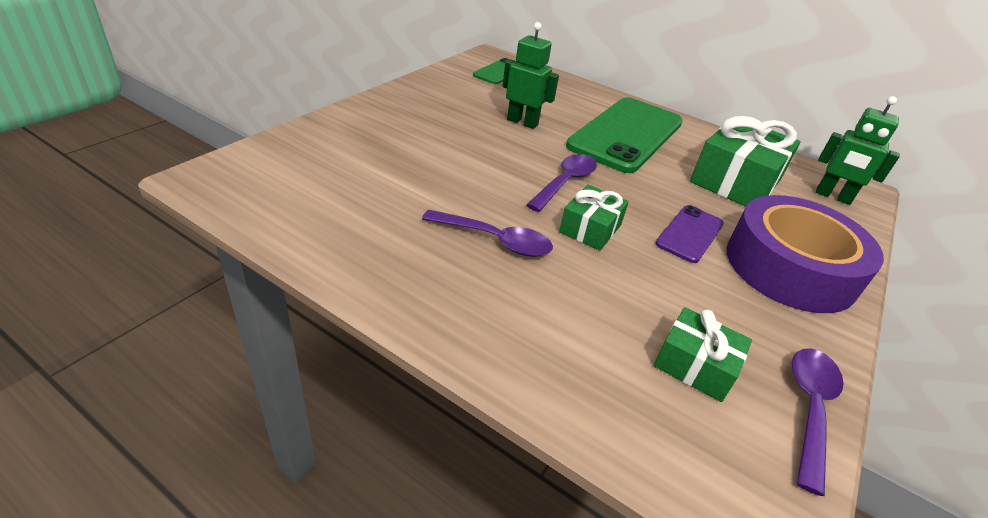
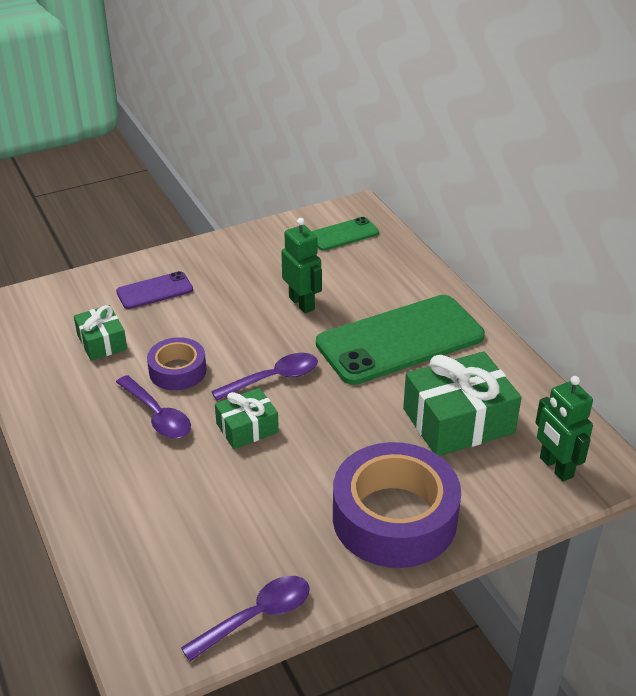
camera: 35 degrees right, 0 degrees up
(472, 195) = (177, 371): none -> purple tape
(690, 234) = (335, 459): purple phone -> purple phone (154, 291)
(695, 365) = (206, 557): green gift -> green gift (102, 342)

